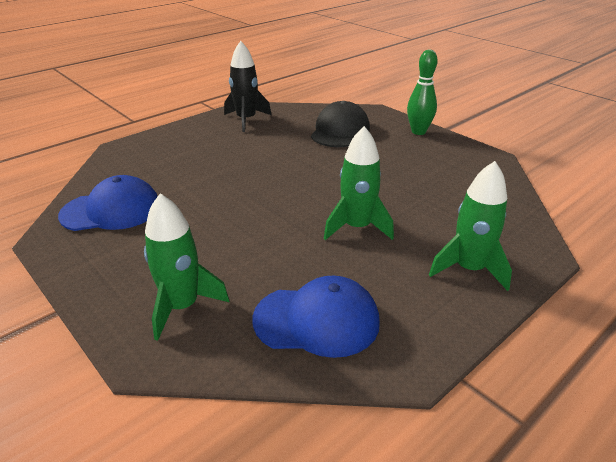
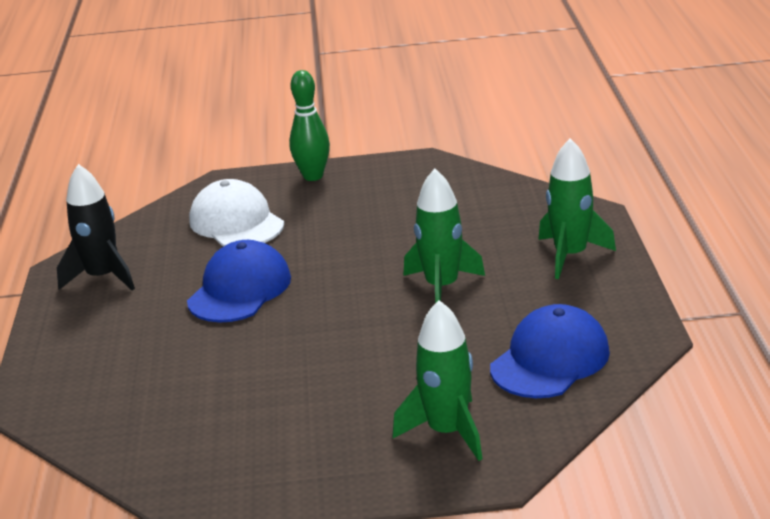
camera: 50 degrees left, 5 degrees down
(111, 210) = (197, 442): blue cap -> blue cap (239, 289)
(340, 131) = (236, 222): black cap -> white cap

